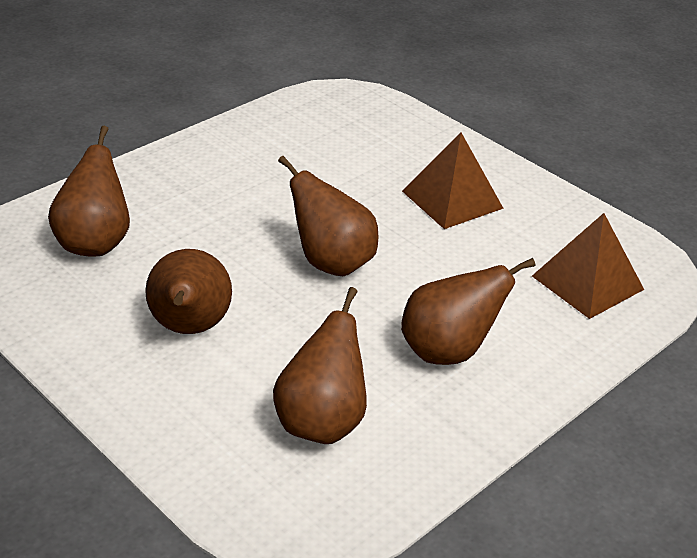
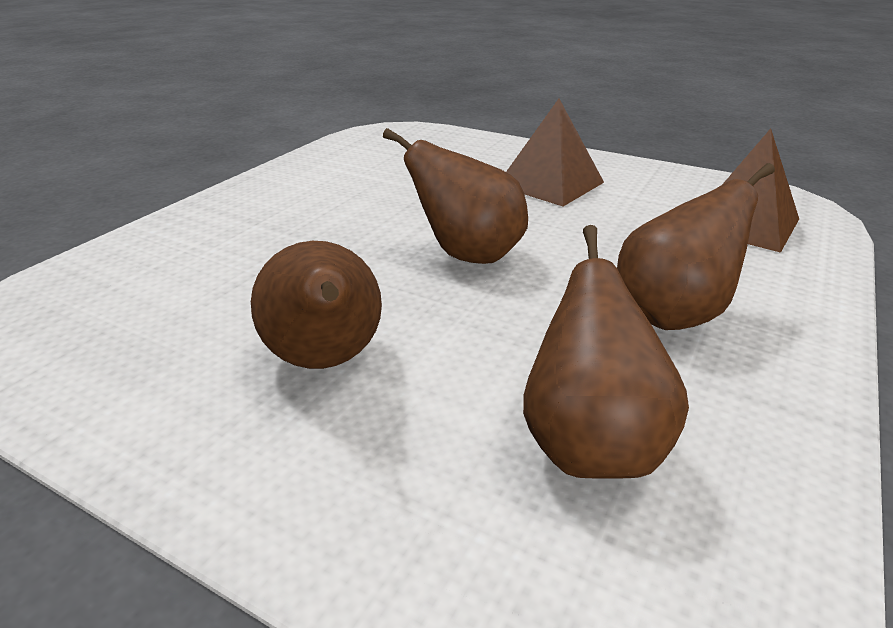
camera: 15 degrees left, 5 degrees down
(95, 243) = (157, 289): brown pear -> none

